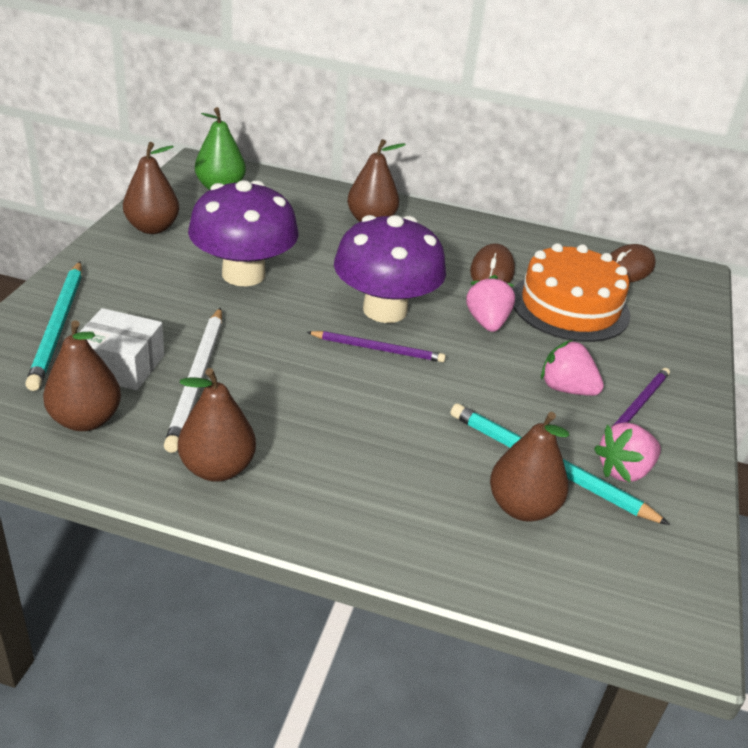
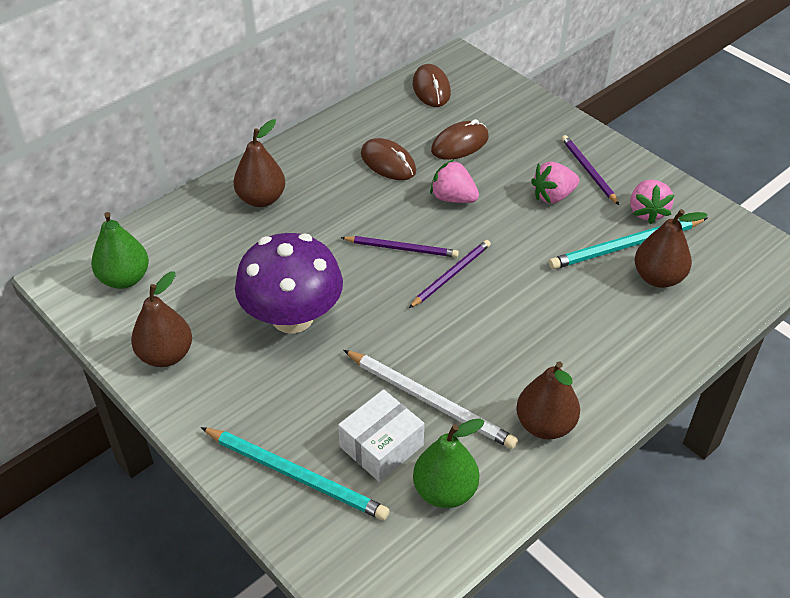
camera: 55 degrees left, 10 degrees up
(85, 420) = (445, 491): brown pear -> green pear
(385, 310) = (402, 248): purple mushroom -> purple pencil
(570, 306) = (460, 144): orange cake -> brown mouse

